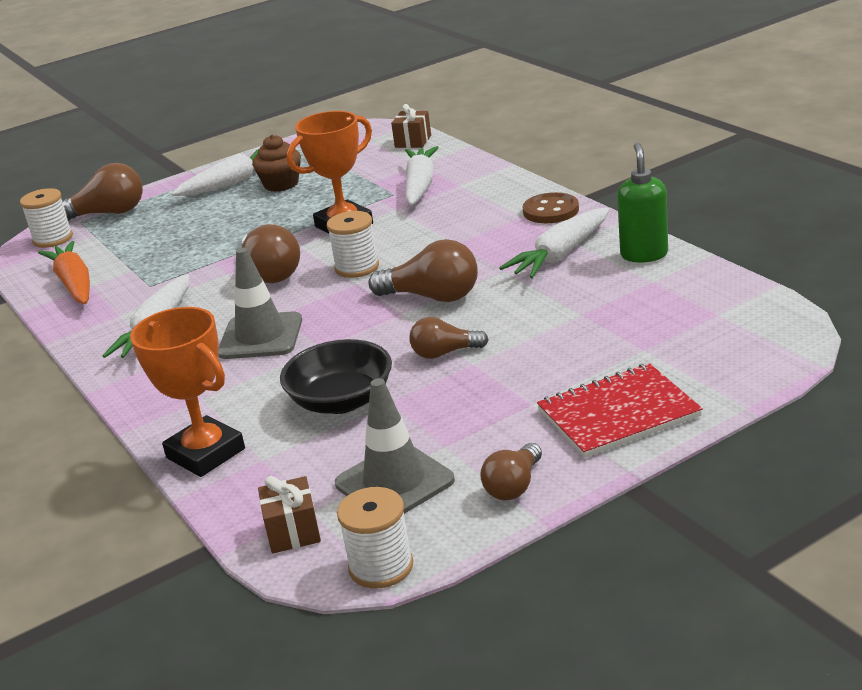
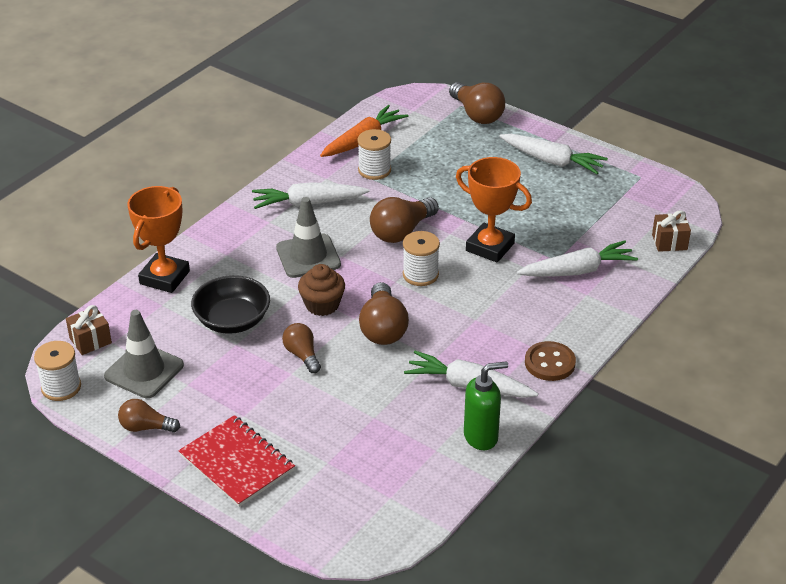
camera: 65 degrees right, 10 degrees up
(53, 239) = (428, 103): white spool -> white spool (374, 170)
(281, 184) = (556, 189): brown cupcake -> brown cupcake (322, 305)

